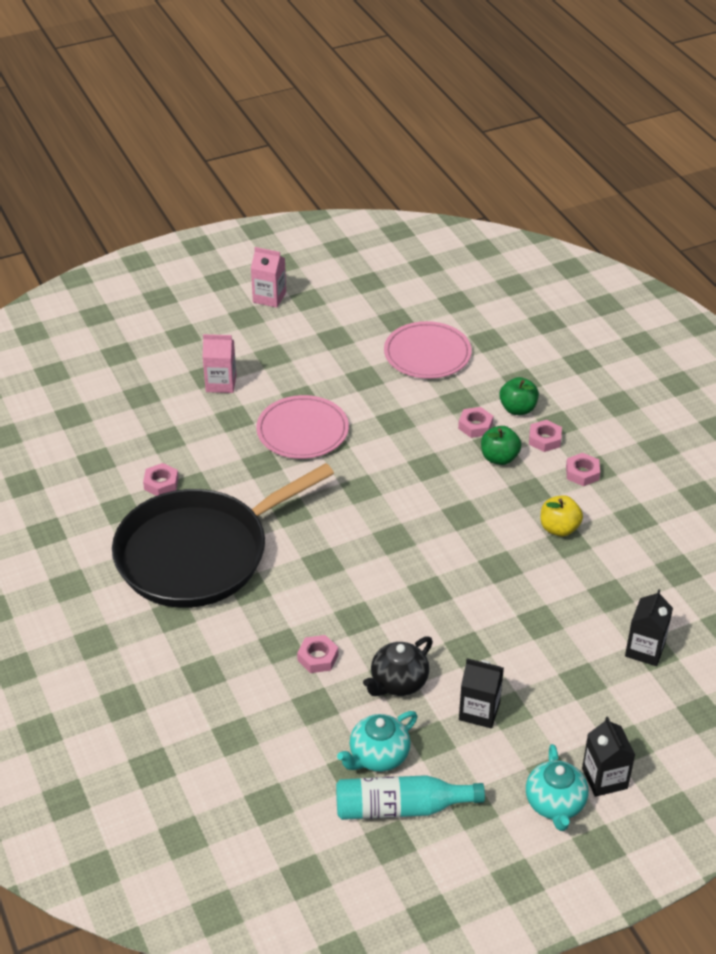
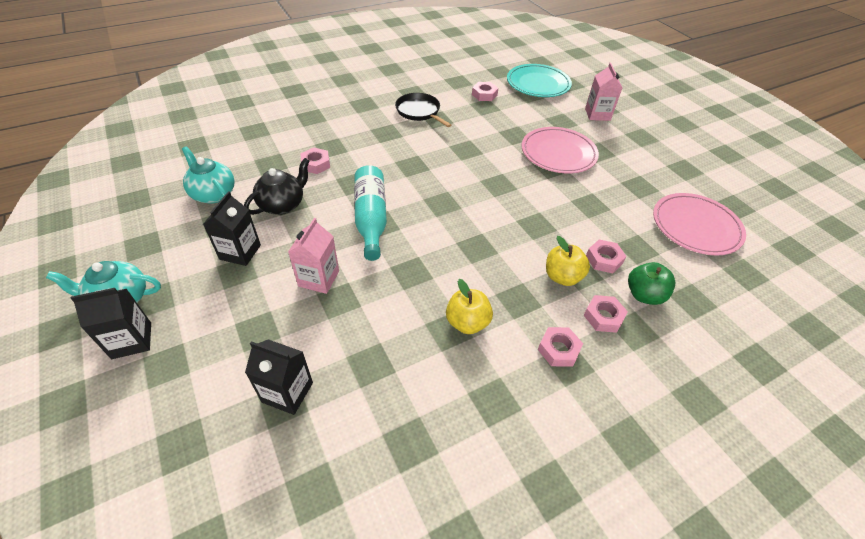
camera: 85 degrees right, 5 degrees up
(138, 426) = (538, 84): none -> turquoise plate
(199, 553) = (419, 111): black pan -> black pan, size x0.42
(269, 297) = (715, 134): pink carton -> pink carton (319, 278)
(398, 682) = (283, 205): black teapot -> black teapot turned 90 degrees clockwise
(400, 807) = (161, 205): turquoise bottle -> turquoise bottle (371, 218)
(499, 458) = (562, 277): green apple -> yellow apple

